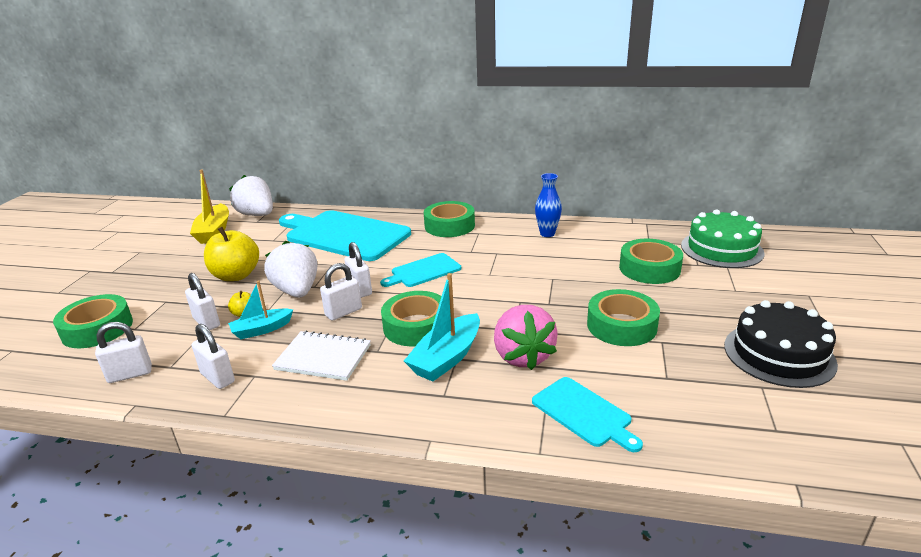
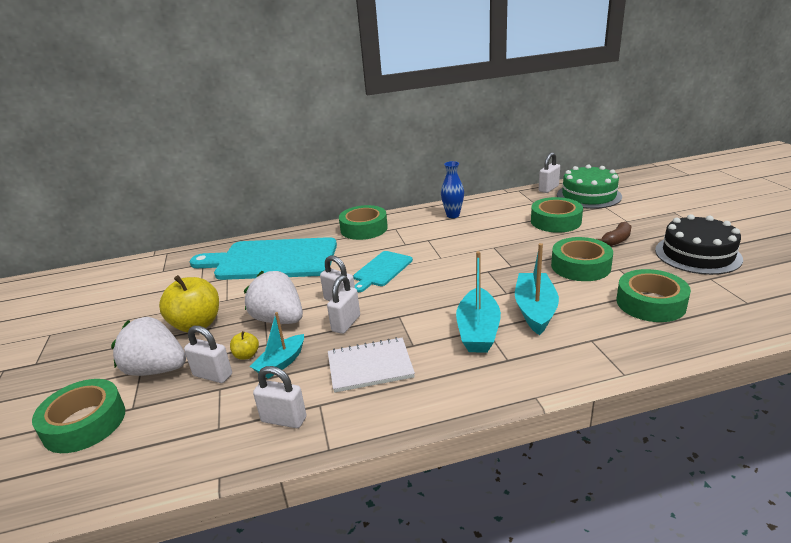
camera: 25 degrees left, 0 degrees up
(130, 374) = (179, 451): white padlock -> white padlock (548, 189)
(214, 232) = (123, 292): yellow boat -> none
(257, 215) = (156, 265): white strawberry -> white strawberry (156, 369)
(416, 326) = (425, 315): green tape -> green tape (650, 303)
(522, 356) = (535, 310): pink strawberry -> turquoise boat
(584, 413) = (623, 335): turquoise cutting board -> none
(695, 309) = (616, 240): none -> brown banana

